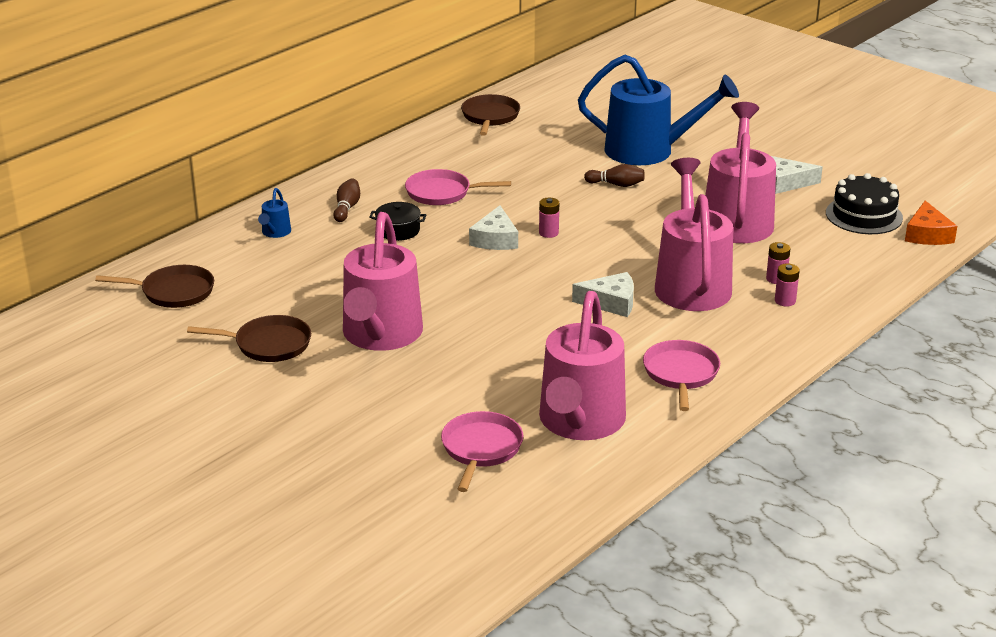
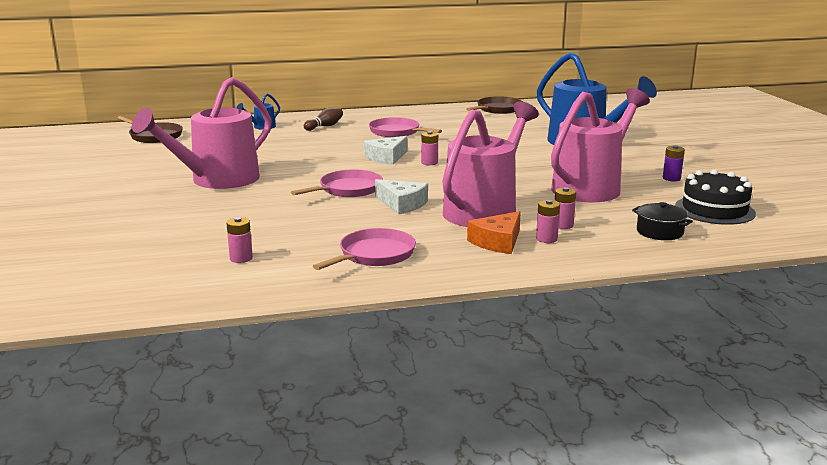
camera: 35 degrees right, 10 degrees down
(268, 344) = (148, 168): brown pan -> none
(398, 230) = (334, 141): black pot -> black pot (659, 232)
(481, 449) = (147, 250): pink pan -> pink pan (348, 189)
(579, 423) = (241, 258): pink watering can -> pink battery
(616, 184) = (526, 152): brown bowling pin -> none
(786, 183) = (671, 178): white cheese -> purple battery
(927, 234) = (762, 234): orange cheese -> orange cheese (498, 242)

